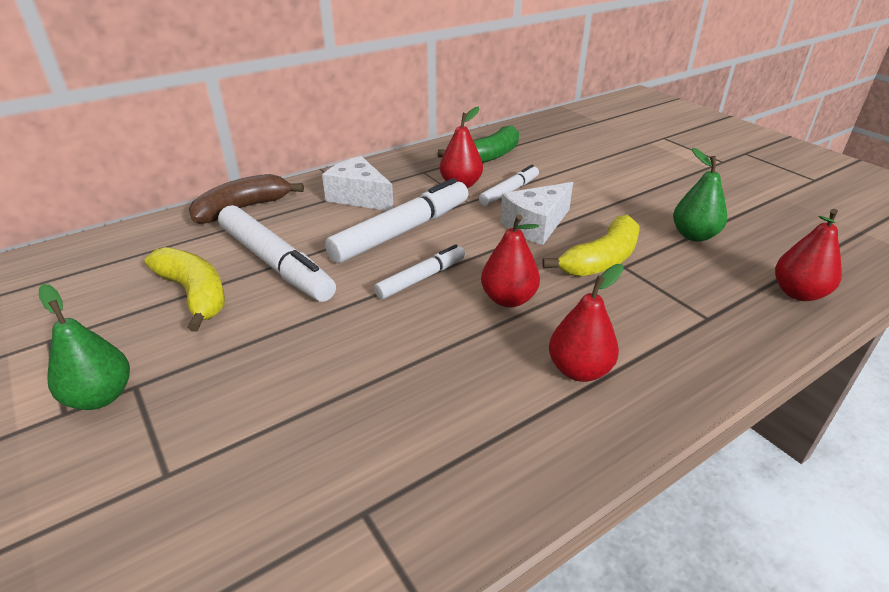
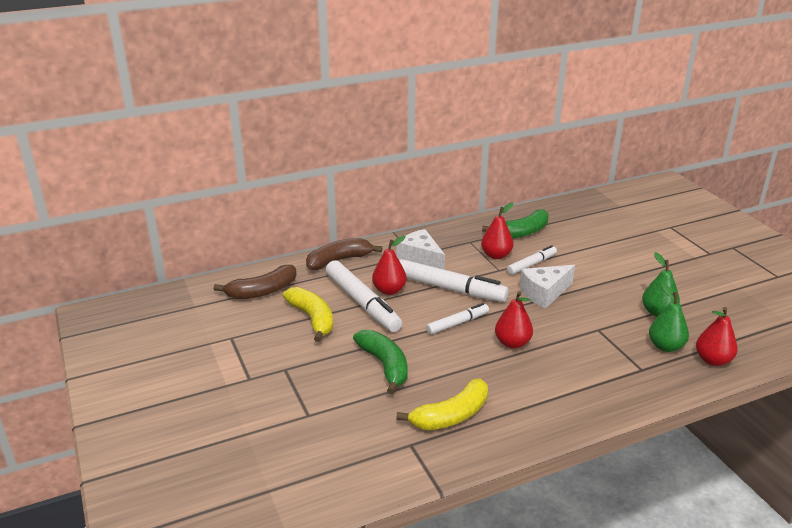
camera: 10 degrees right, 5 degrees down
(100, 397) = (267, 372): green pear -> green pear (665, 346)
(119, 261) = (262, 291): none -> brown banana
(311, 358) = (385, 365): none -> green banana
(402, 231) = (449, 288): white marker -> white marker turned 60 degrees clockwise
(579, 370) = (546, 390): red pear -> red pear (389, 290)
(601, 260) = (583, 323): yellow banana -> yellow banana (451, 416)

